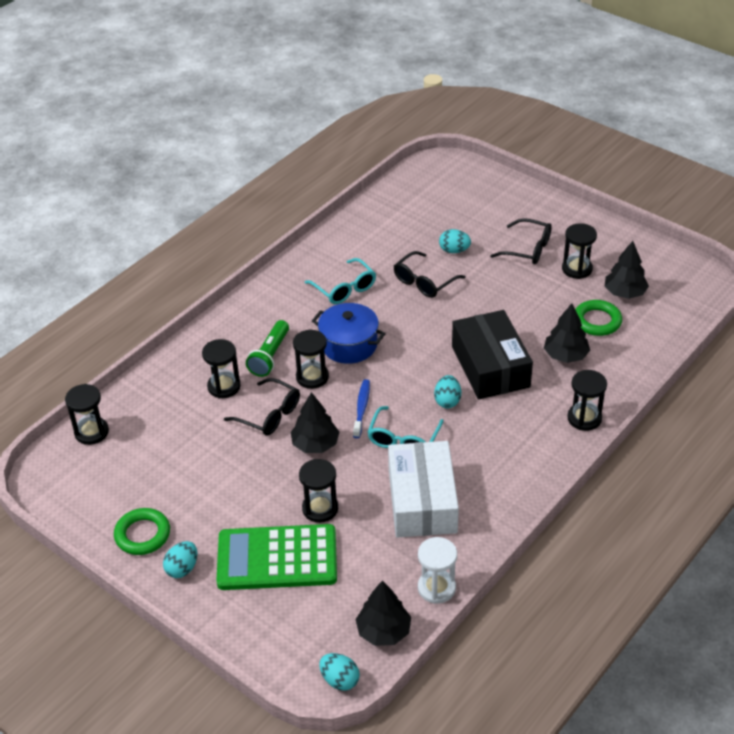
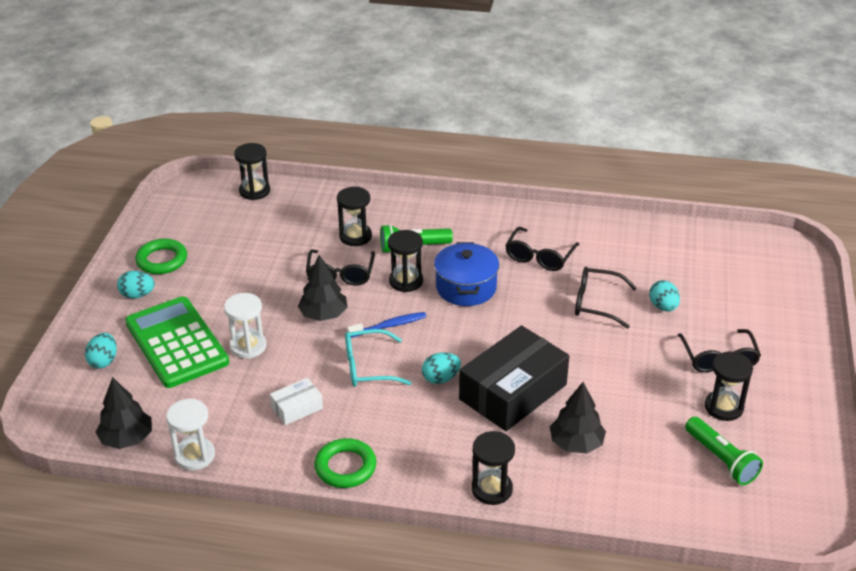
camera: 60 degrees right, 5 degrees down
(320, 508) = (248, 346): black hourglass -> white hourglass
(340, 680) = (60, 431): turquoise egg -> turquoise egg (104, 361)
(345, 289) = (539, 257): turquoise glasses -> black glasses
(422, 501) = (297, 408): white box -> white box, size x0.46
(597, 321) = (652, 451): green ring -> green ring (345, 467)
(624, 293) = (721, 459): black tree -> green flashlight

